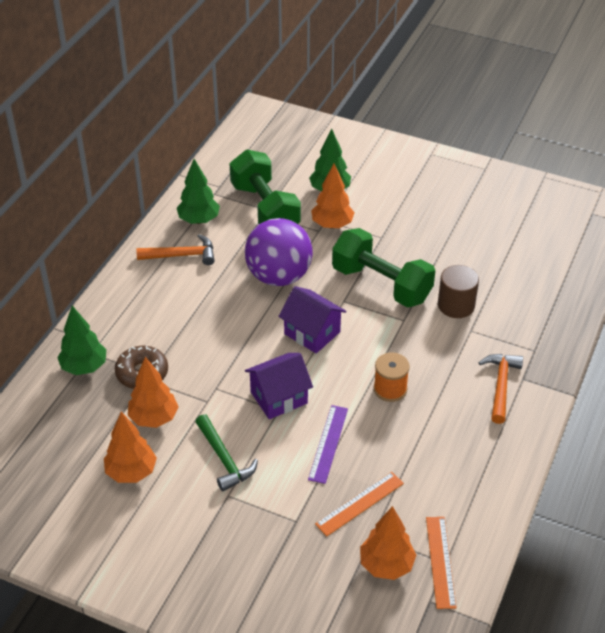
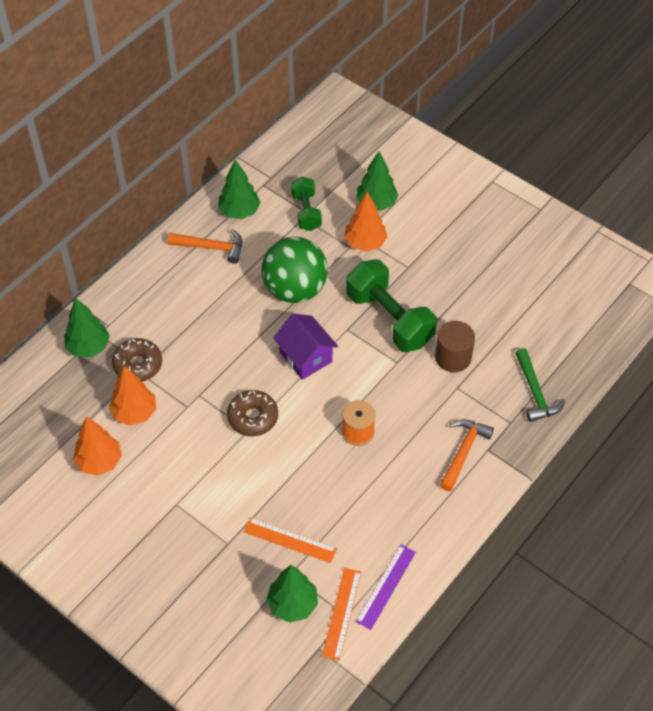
camera: 15 degrees right, 10 degrees up
(224, 459) = (184, 468): green hammer -> green hammer (535, 392)
(265, 209) = (306, 212): green dumbbell -> green dumbbell, size x0.58
(279, 276) = (295, 289): purple ball -> green ball
(279, 397) = (253, 417): purple house -> brown donut
(328, 443) = (282, 474): purple ruler -> purple ruler (386, 586)
(360, 504) = (290, 540): orange ruler -> orange ruler turned 45 degrees clockwise
(386, 565) = (292, 604): orange tree -> green tree

